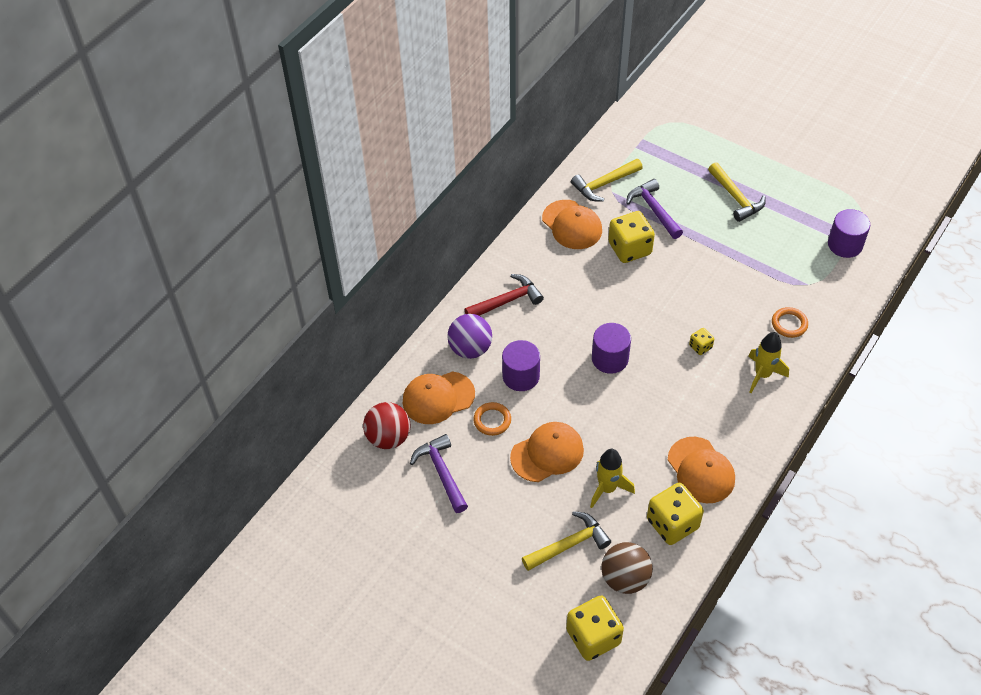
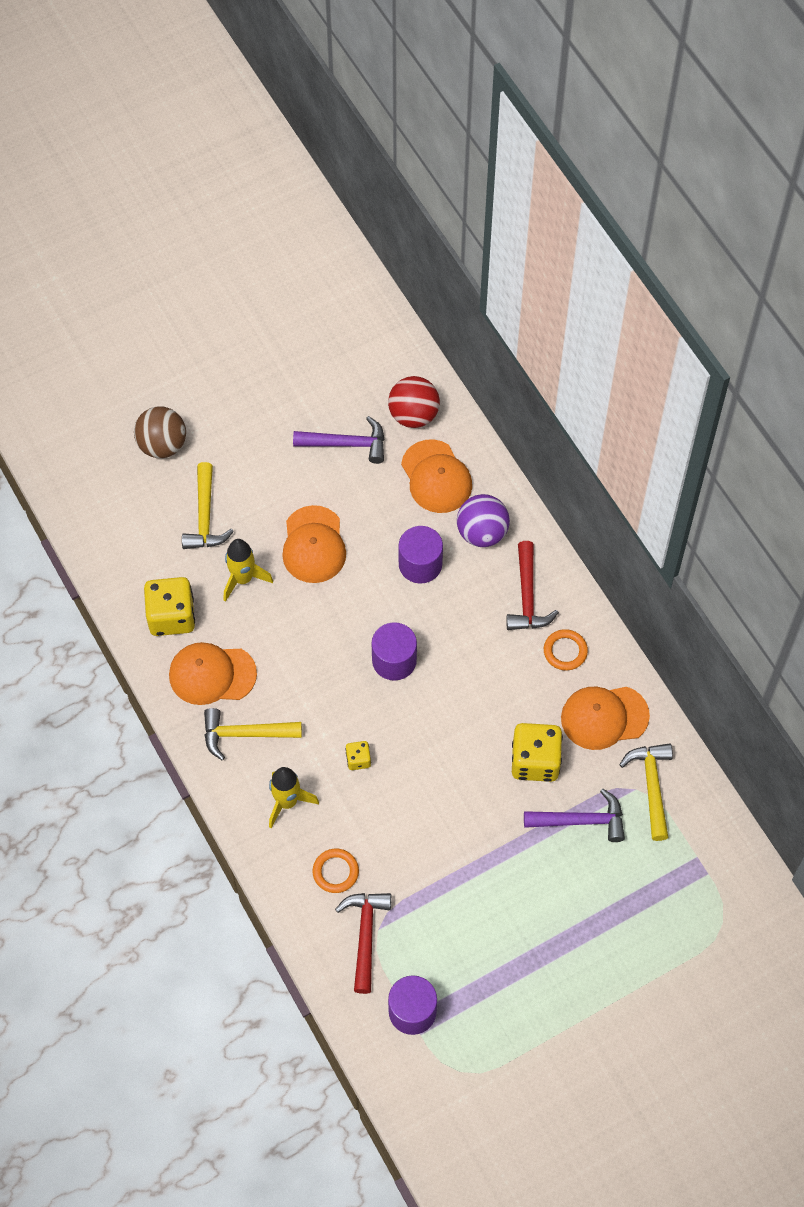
camera: 115 degrees right, 10 degrees up
(438, 398) = (436, 477): orange cap -> orange cap turned 150 degrees clockwise
(492, 420) = (381, 513): orange ring -> orange ring (565, 651)
(593, 637) = (105, 492): yellow dice -> none
(625, 578) = (142, 546): brown ball -> brown ball (162, 445)
(736, 198) = (551, 928): yellow hammer -> yellow hammer (245, 734)
(818, 289) = (365, 935): none -> red hammer

